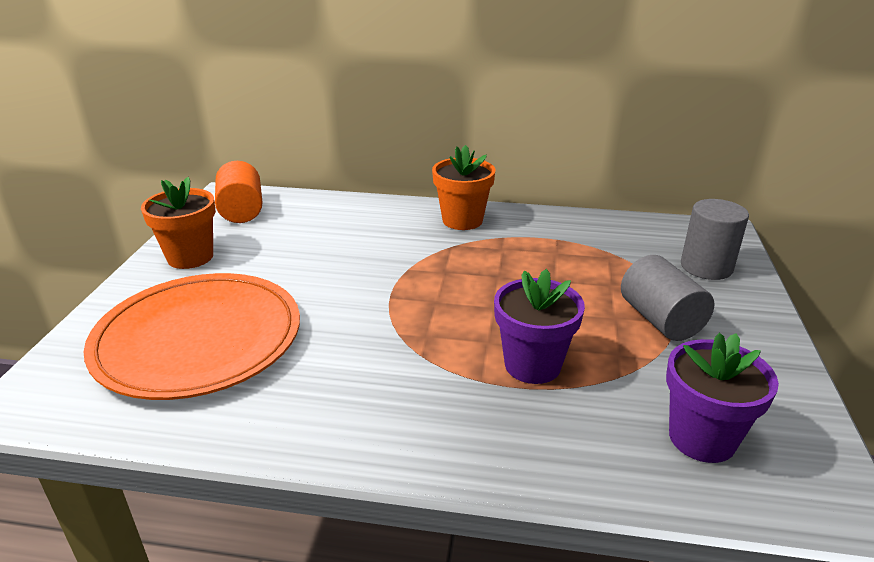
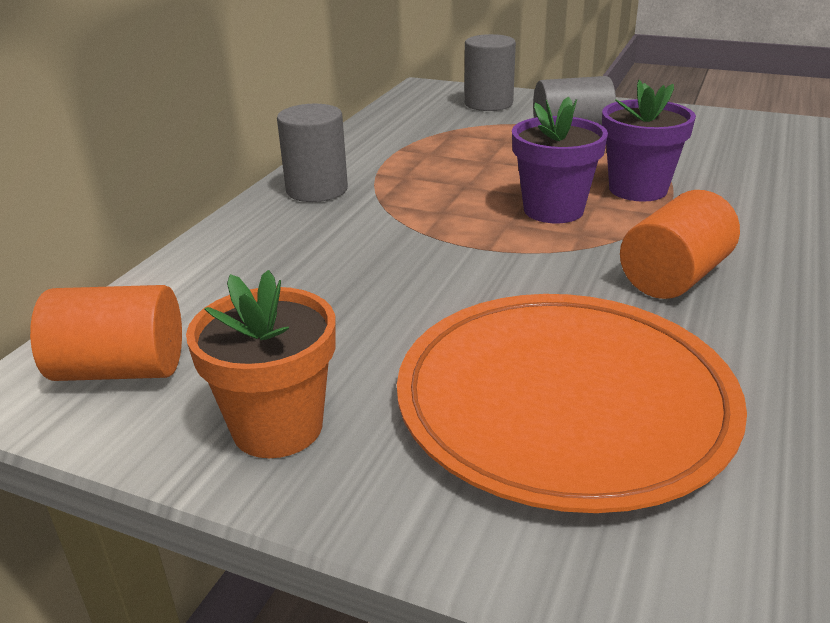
camera: 75 degrees left, 0 degrees up
(360, 385) = (674, 277): none -> orange cylinder
(462, 220) = (317, 190): orange flower pot -> grey cylinder
(702, 438) = (733, 146): purple flower pot -> purple flower pot (553, 210)

